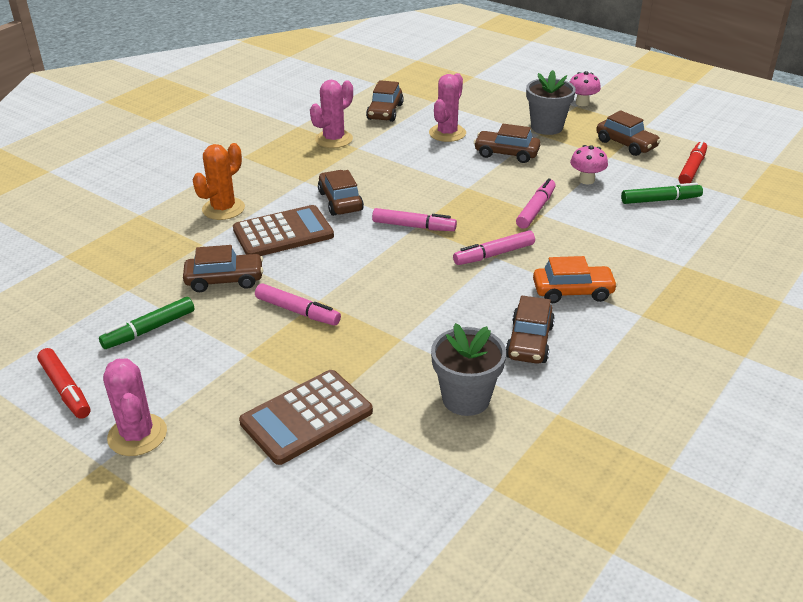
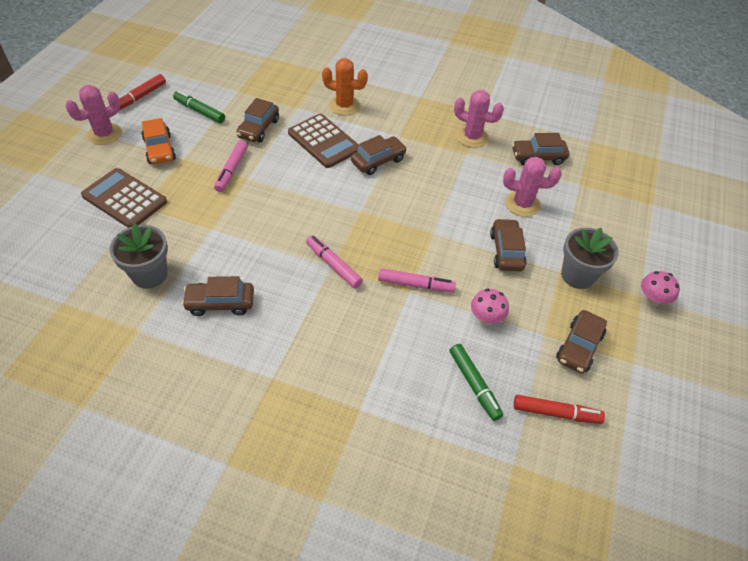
camera: 70 degrees right, 15 degrees up
(225, 280) = (258, 128): brown car -> brown car turned 45 degrees clockwise
(413, 226) = (358, 209): pink marker -> none
(573, 292) = (294, 325): orange car -> orange car (160, 149)

